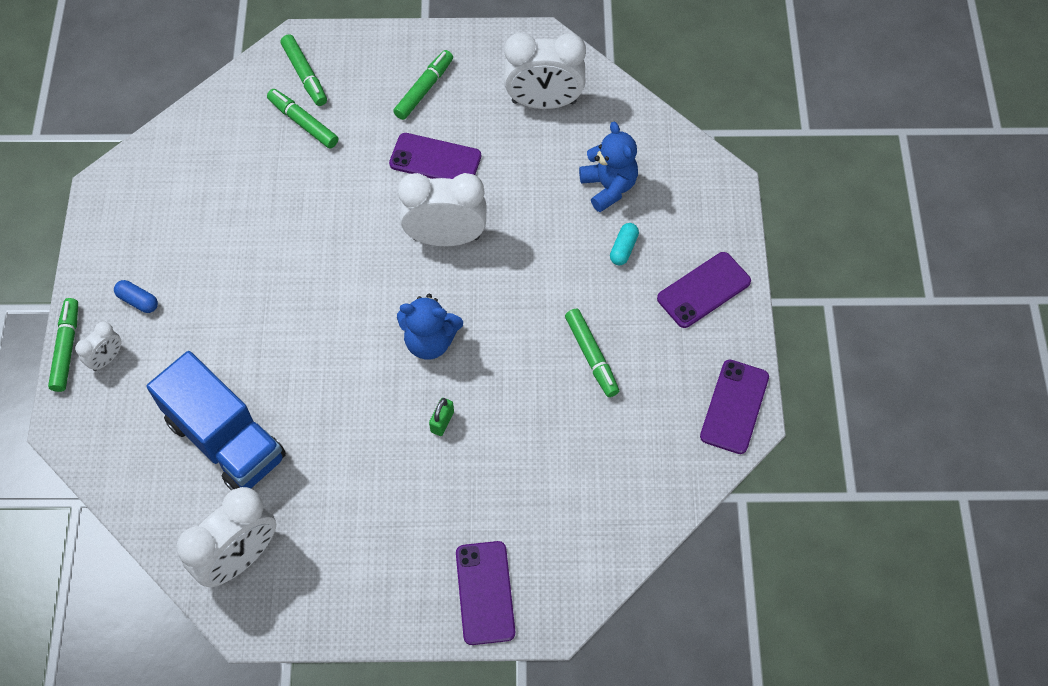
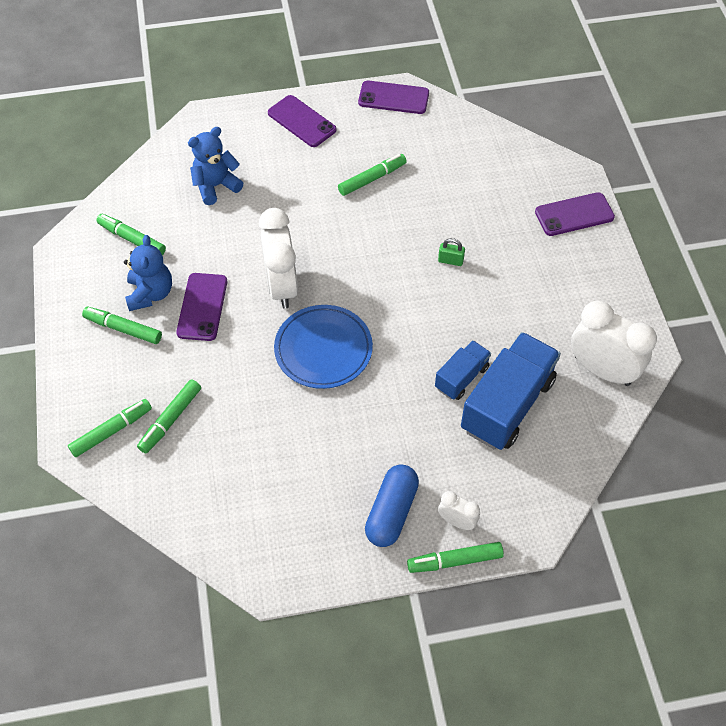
camera: 100 degrees left, 5 degrees down
(138, 301) = (391, 512): blue capsule -> blue capsule, size x1.86
(274, 399) = (461, 377): none -> blue truck
(349, 267) = (323, 349): none -> blue plate
(430, 341) = (382, 280): blue teddy bear -> blue teddy bear (150, 293)
(544, 102) = (132, 239): white clock -> green marker
(623, 248) = (273, 170): turquoise capsule -> none

